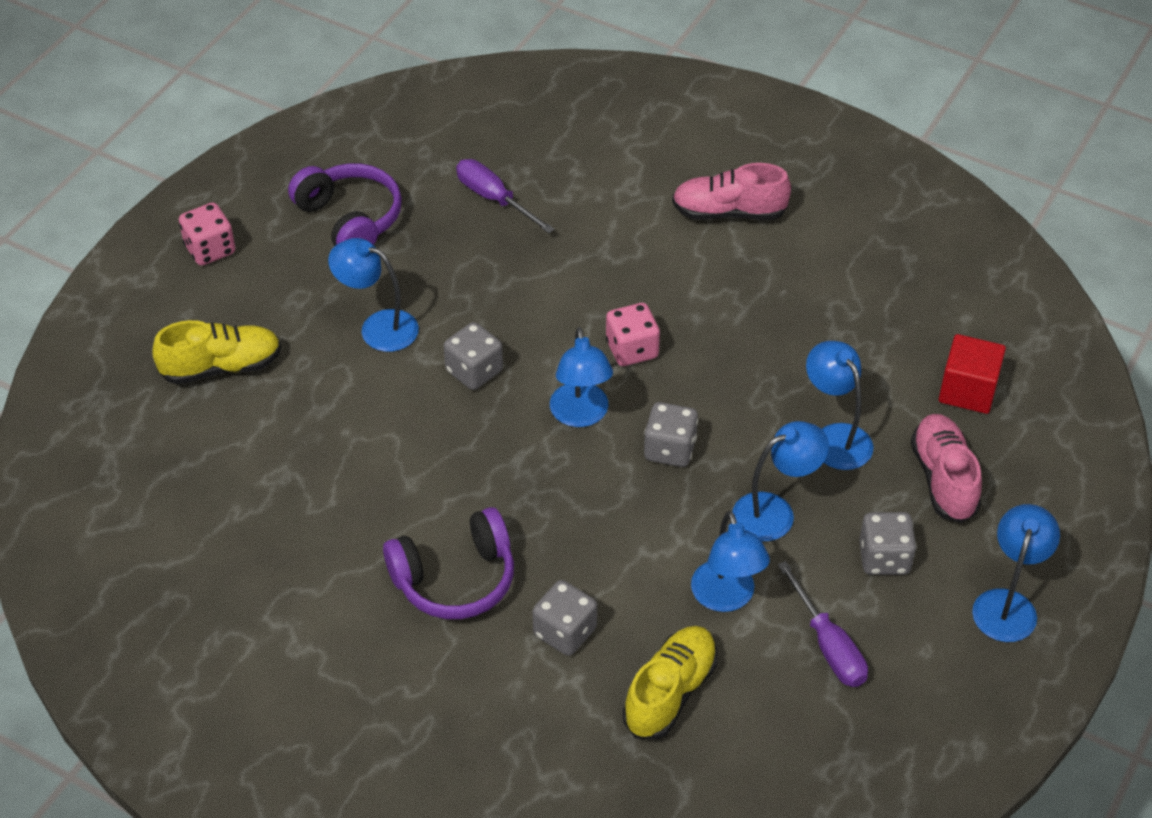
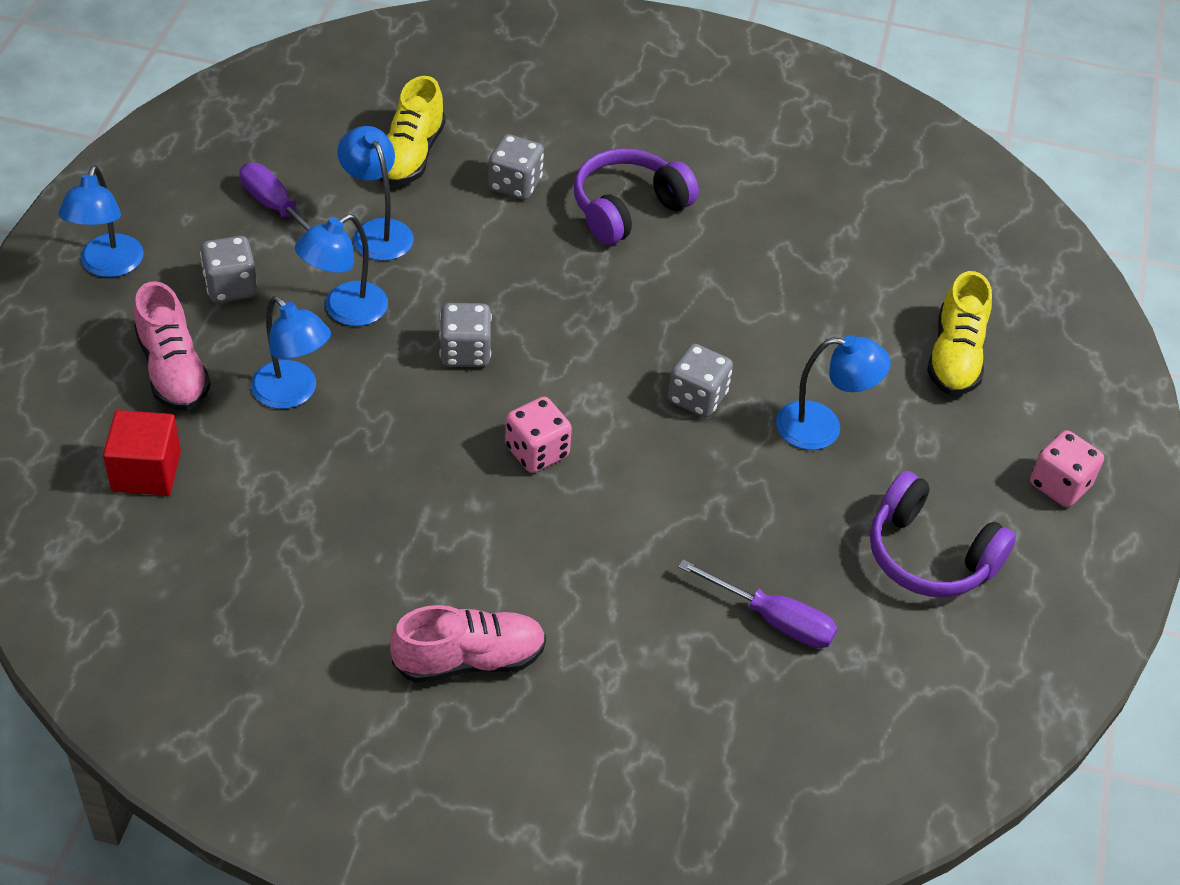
camera: 160 degrees right, 0 degrees up
(221, 367) = (955, 357): yellow shoe -> yellow shoe turned 45 degrees counterclockwise
(581, 415) = (567, 371): blue lamp -> none

